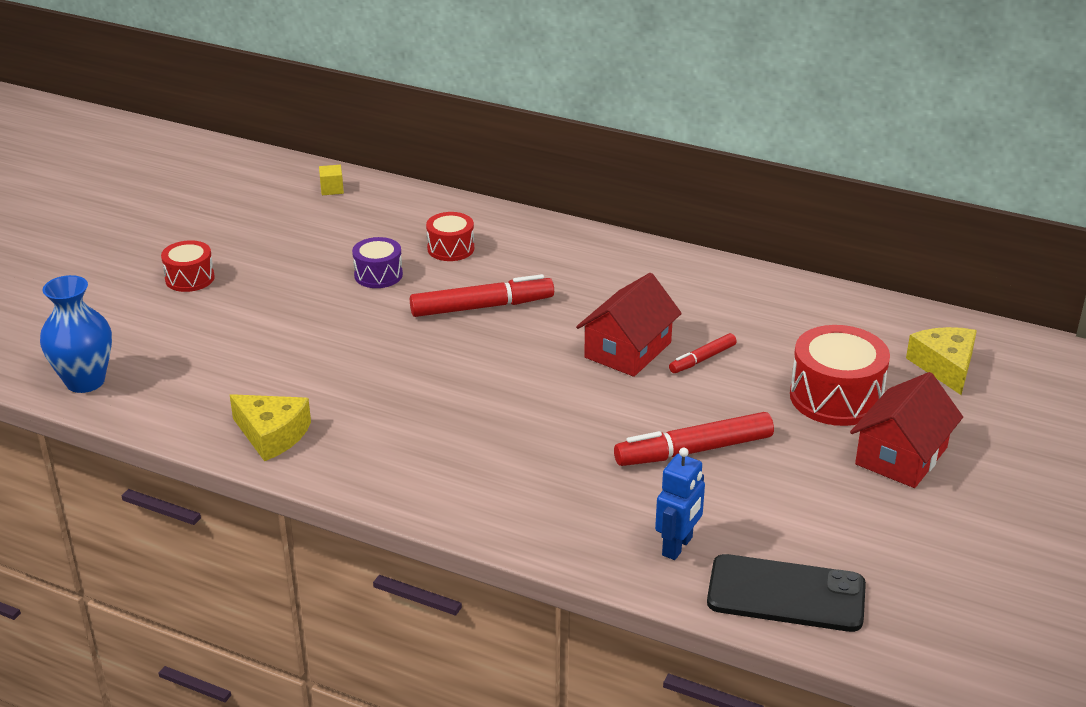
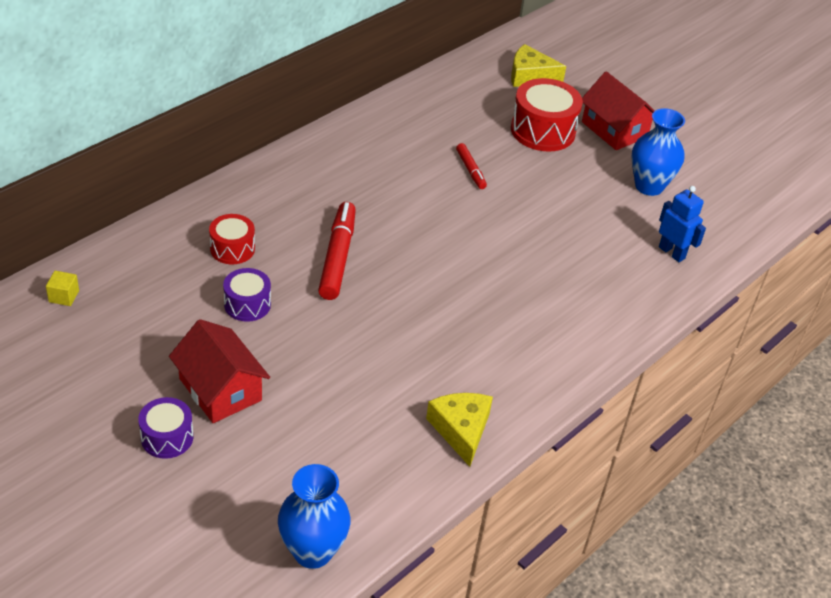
camera: 75 degrees left, 10 degrees up
(190, 278) = (167, 437): red drum -> purple drum
(272, 435) = (461, 430): yellow cheese -> yellow cheese turned 60 degrees counterclockwise
(628, 350) = (441, 200): red house -> red house (220, 389)
(694, 450) = (575, 211): red marker -> none
(786, 594) = (728, 224): black phone -> none
(803, 506) = (649, 186): none -> blue vase

